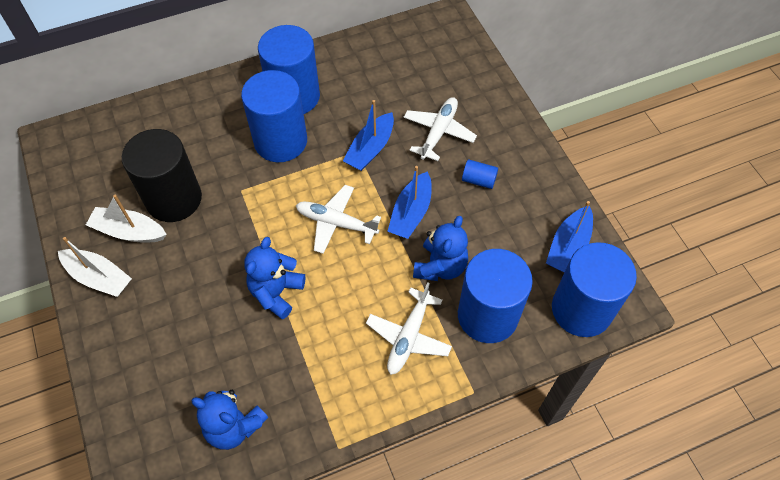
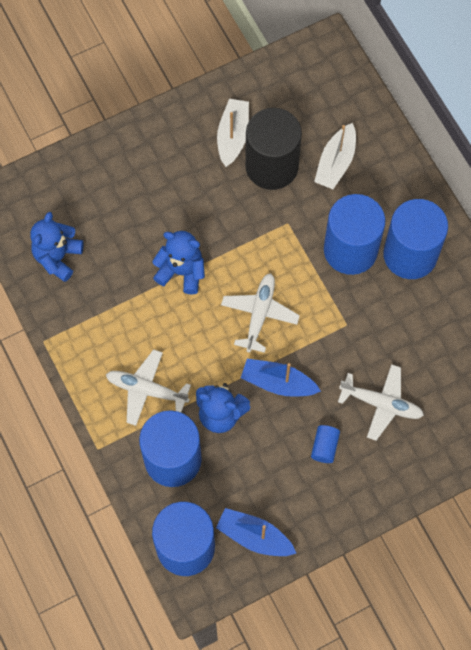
camera: 85 degrees right, 10 degrees up
(99, 277) = (184, 123): white boat -> white boat (335, 163)
(370, 149) = (351, 337): blue boat -> none

